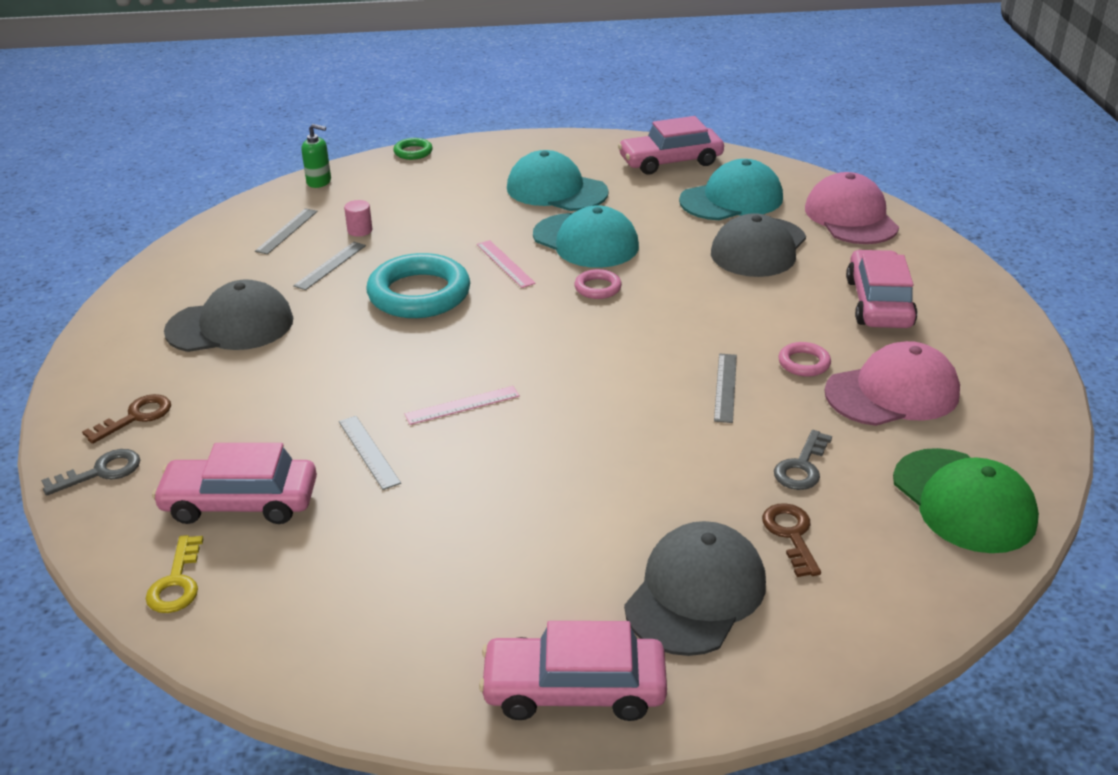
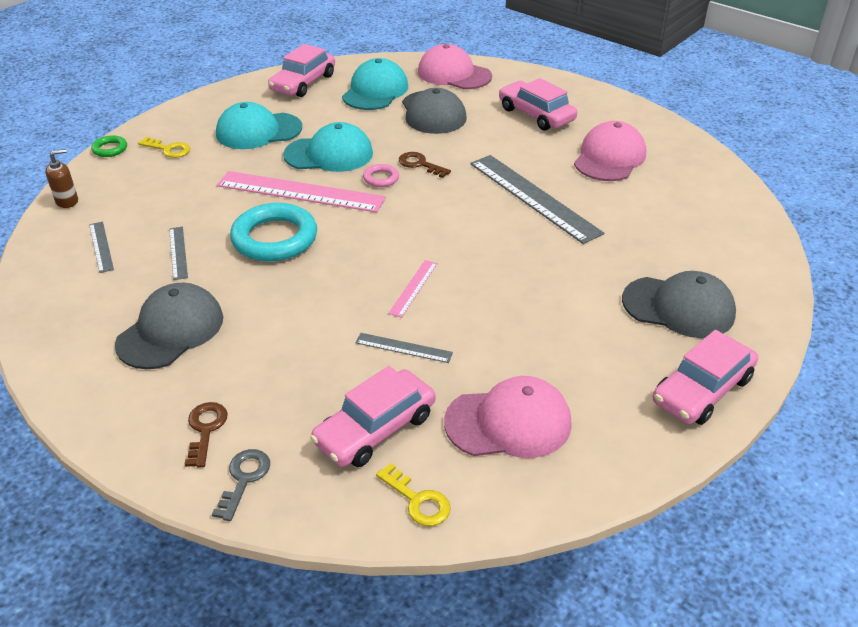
camera: 45 degrees left, 5 degrees up
(319, 182) = (67, 201): green soap dispenser -> brown soap dispenser
(345, 577) = (508, 422): none -> pink cap
(360, 230) = (160, 219): pink cylinder -> none
(456, 173) = (168, 149): none -> yellow key
(505, 263) = (300, 192): pink ruler -> pink ruler, size x2.16
(695, 593) = (678, 307): grey cap -> grey cap turned 120 degrees clockwise
(725, 387) = (533, 197): grey ruler -> grey ruler, size x2.16
(791, 535) = (672, 252): brown key -> brown key (420, 164)
(801, 467) = (627, 217): grey key -> none
(804, 363) = (550, 164): pink ring -> none
(963, 501) = (710, 192): green cap -> none

